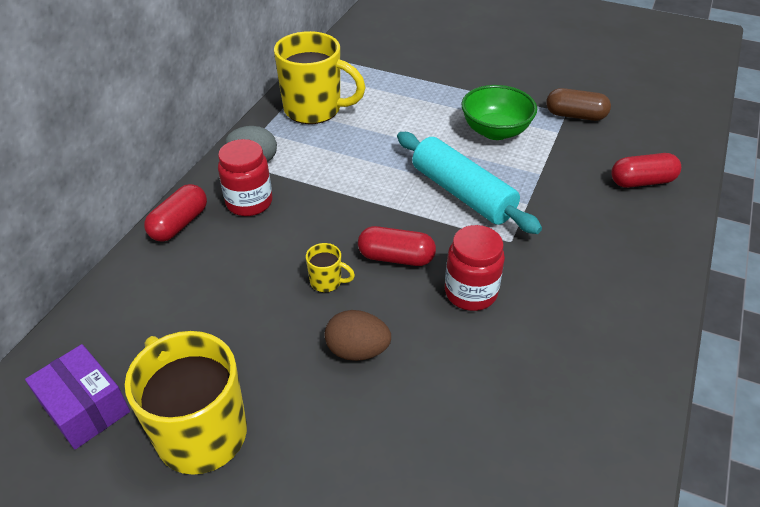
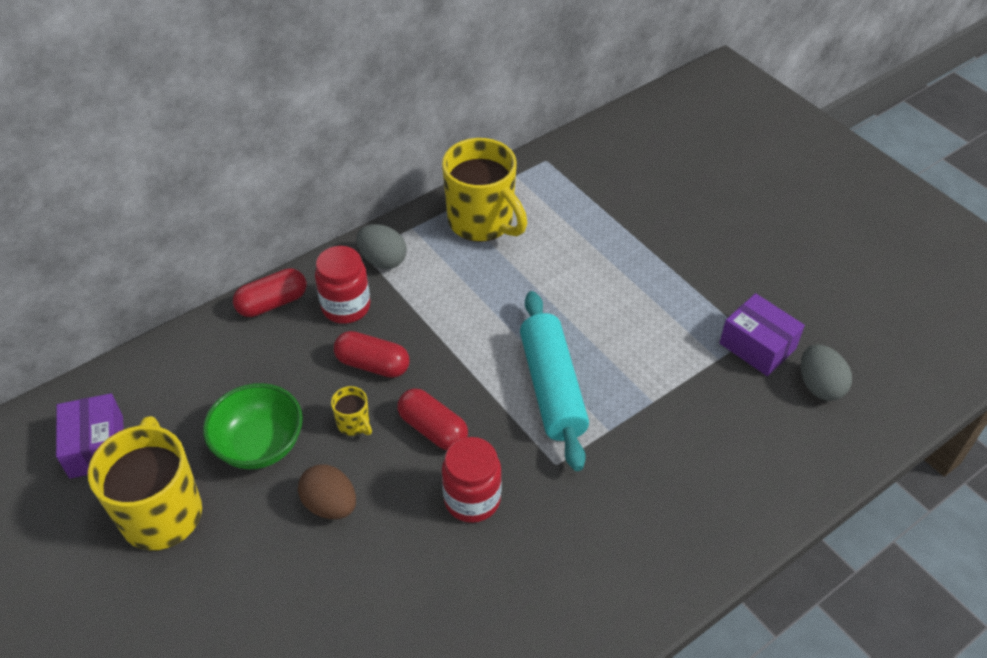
camera: 30 degrees right, 5 degrees up
(495, 131) = (649, 328): green bowl -> green bowl (259, 445)
(575, 115) = (757, 346): brown capsule -> purple box
(634, 123) = (819, 386): none -> grey egg
(642, 182) = (757, 462): red capsule -> red capsule (373, 364)

